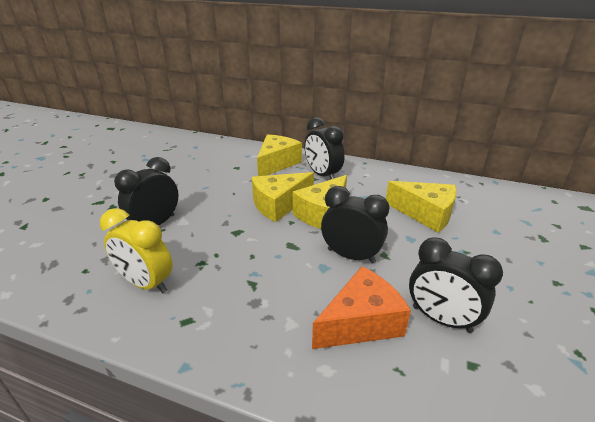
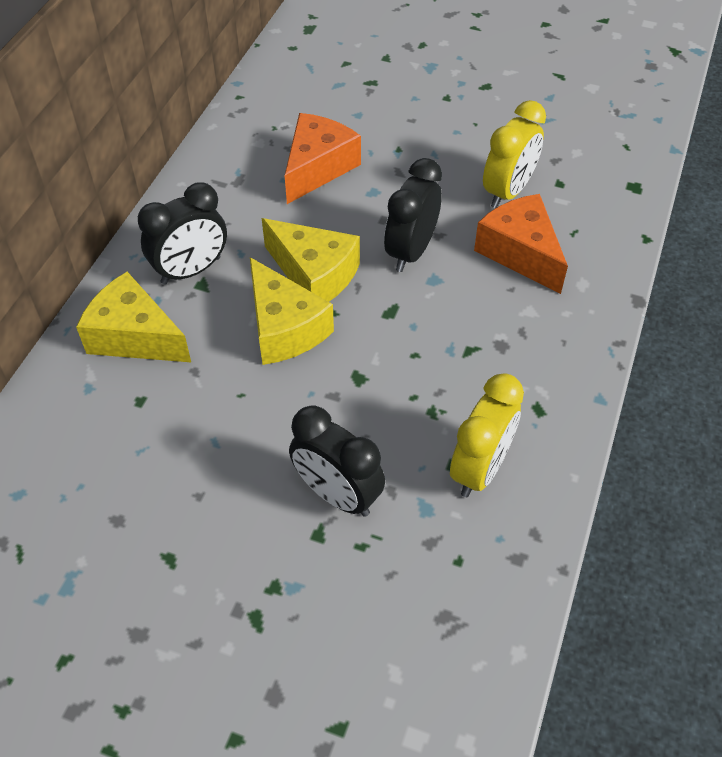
camera: 90 degrees left, 20 degrees up
(425, 214) = (318, 168): yellow cheese -> orange cheese
(441, 319) = (508, 192): black clock -> yellow clock

